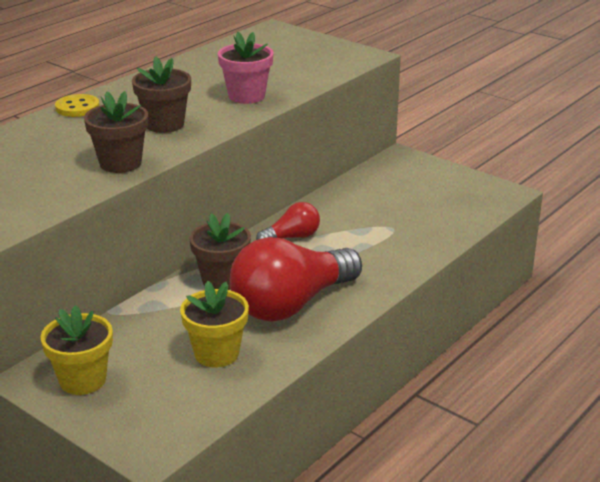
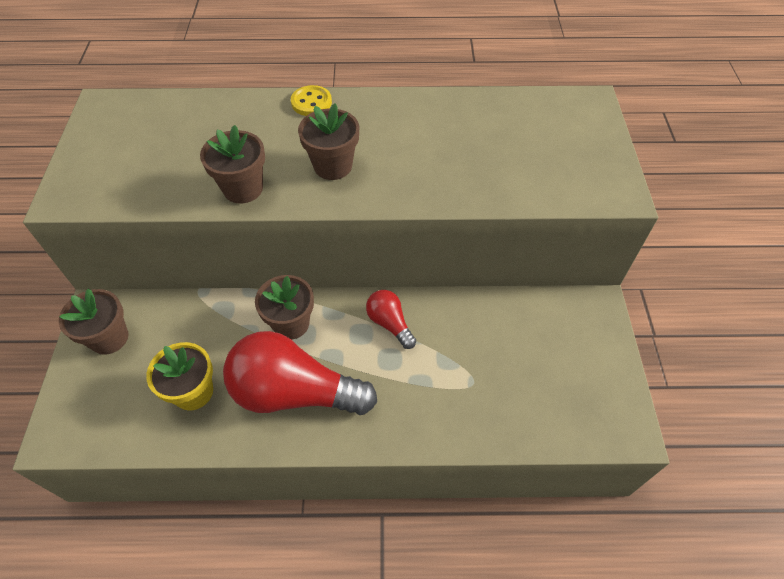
camera: 50 degrees right, 25 degrees up
(82, 380) = (109, 338): yellow flower pot -> brown flower pot
(246, 96) = (437, 176): pink flower pot -> none
(292, 237) = (390, 323): red light bulb -> red light bulb turned 150 degrees counterclockwise

